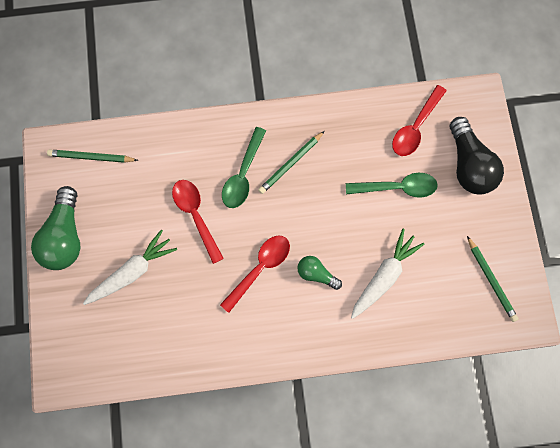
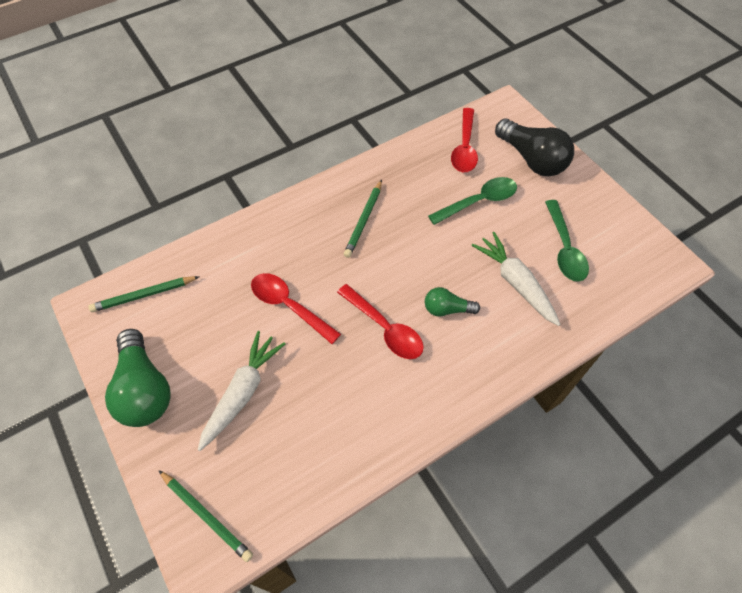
camera: 25 degrees left, 15 degrees down
(243, 175) = (320, 248): green spoon -> green spoon (564, 249)
(260, 268) = (385, 328): red spoon -> red spoon turned 120 degrees clockwise
(384, 276) = (515, 282): white carrot -> white carrot turned 45 degrees counterclockwise
(491, 280) = (616, 244): green pencil -> green pencil (206, 516)

